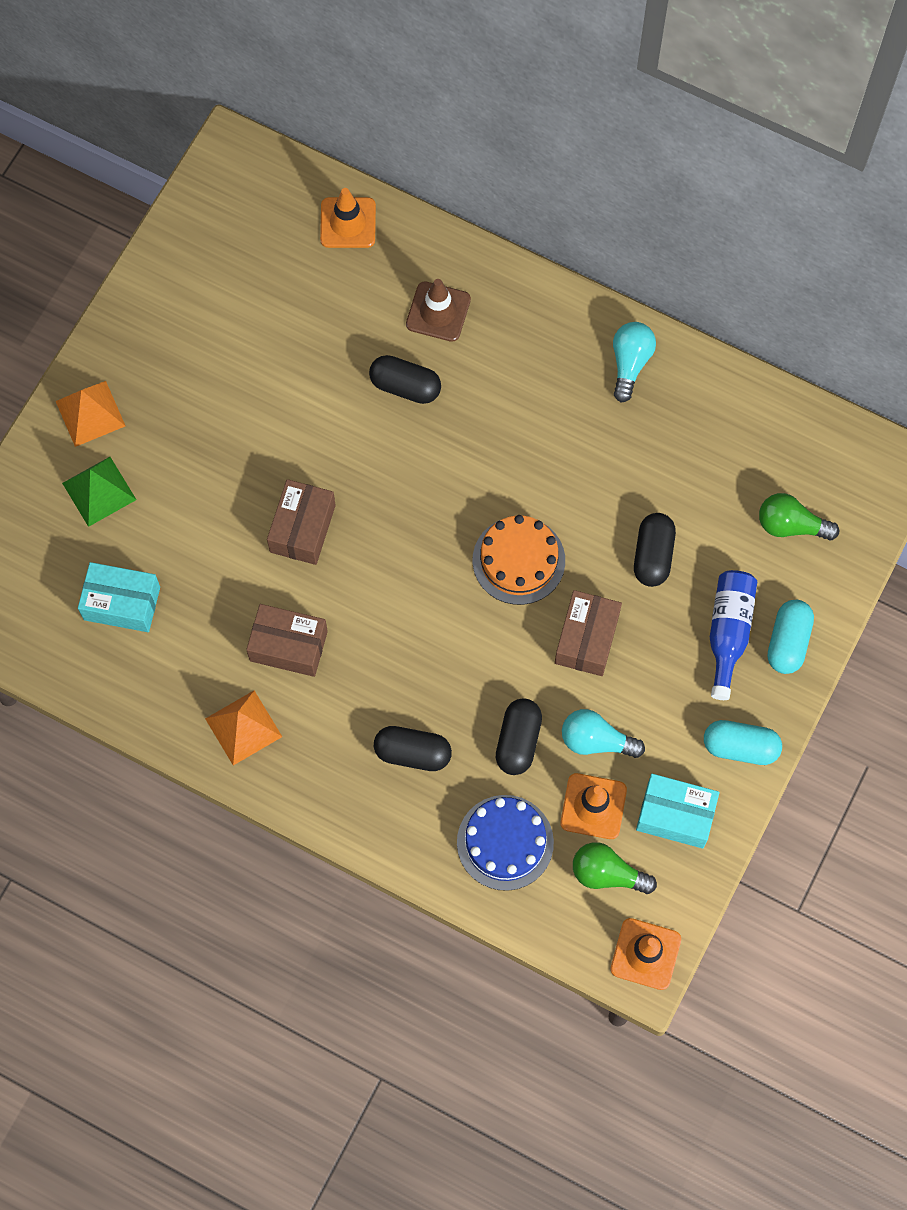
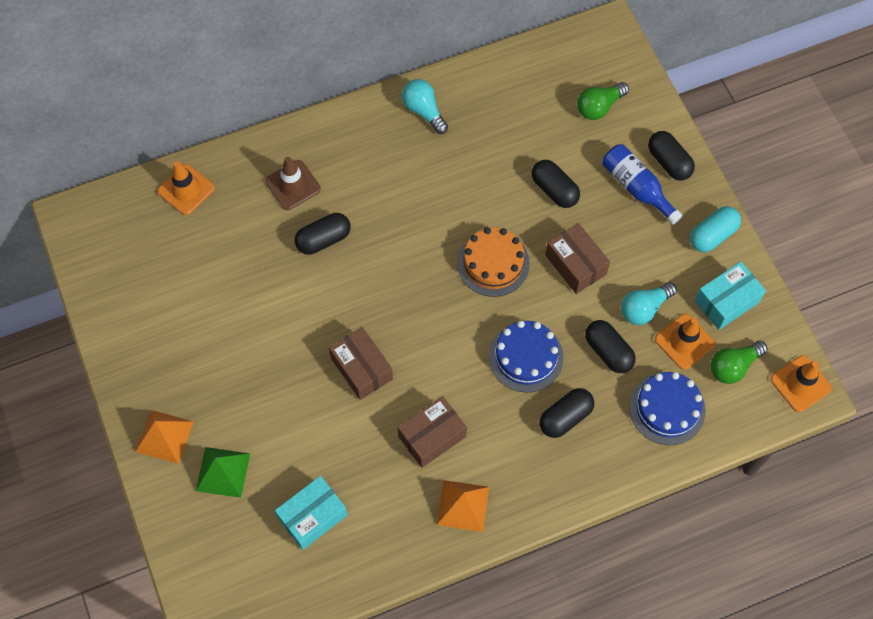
camera: 50 degrees left, 5 degrees down
(445, 668) = (526, 357): none -> blue cake
(788, 642) = (669, 162): turquoise capsule -> black capsule

